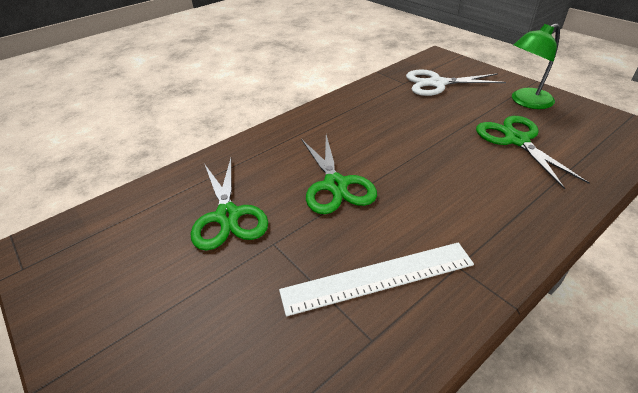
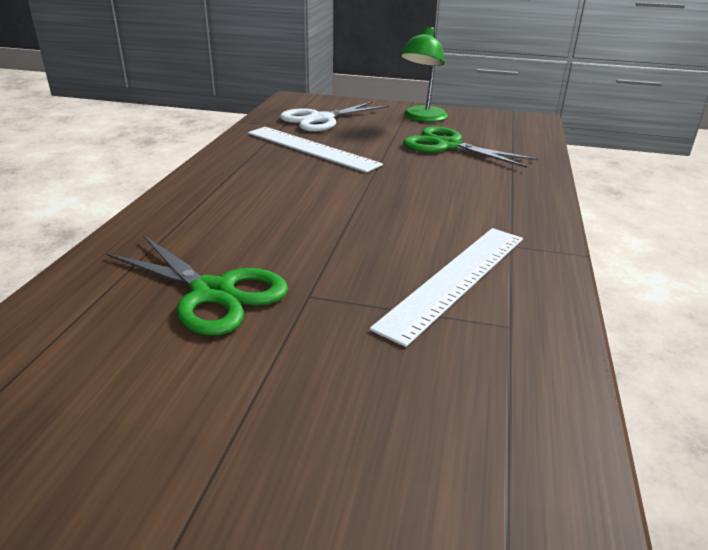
camera: 40 degrees left, 10 degrees down
(335, 185) = (316, 224): green scissors -> none
(401, 112) = (311, 148): none -> white ruler

